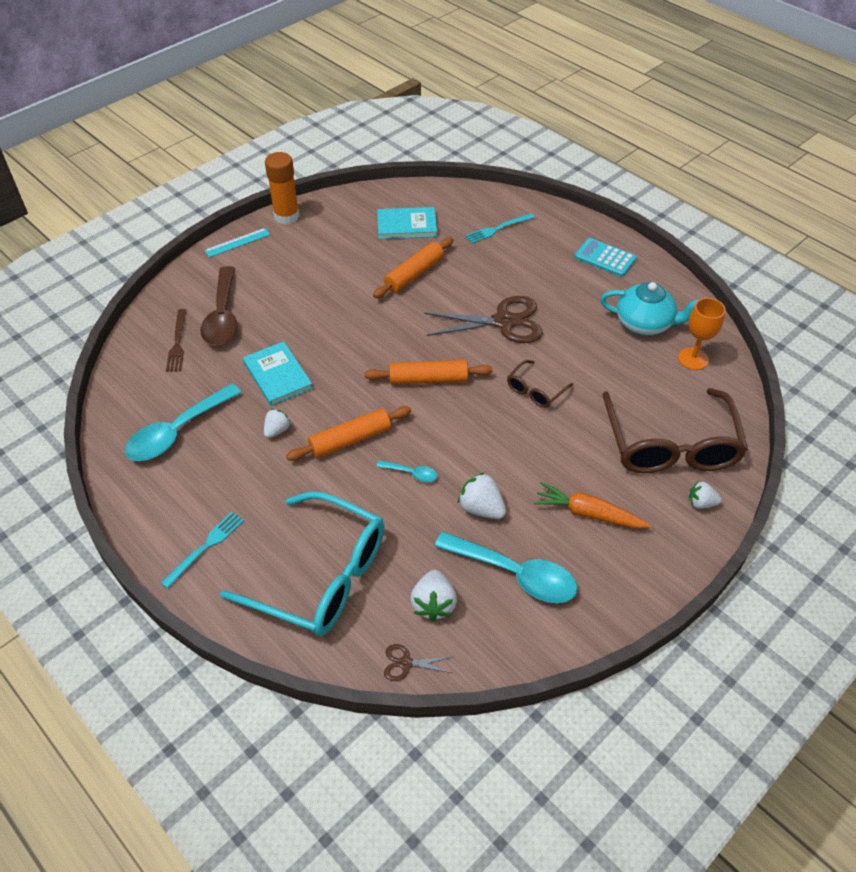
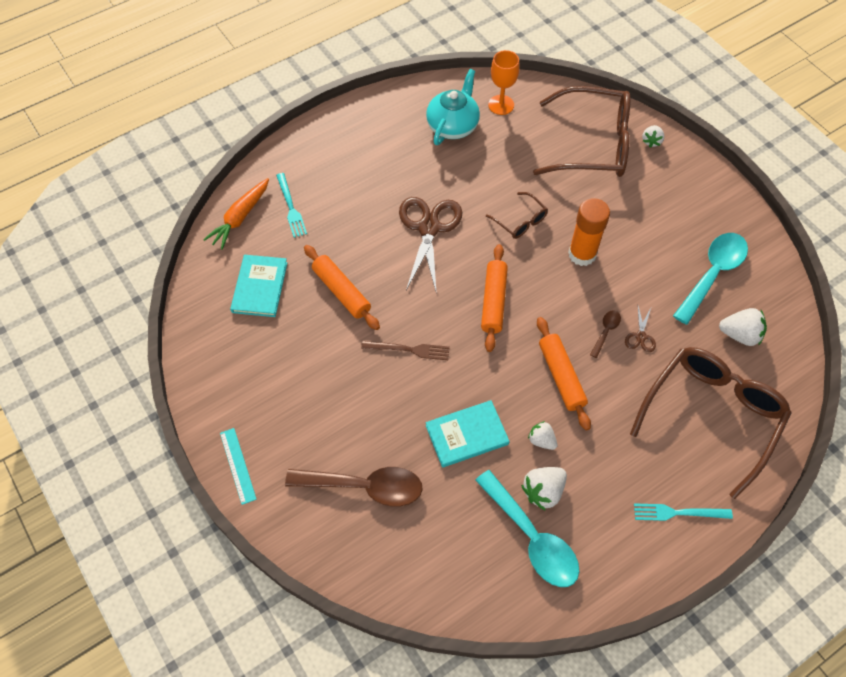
camera: 80 degrees left, 10 degrees up
(177, 343) = (398, 537): brown fork -> brown fork (408, 350)
(205, 547) = (678, 512): turquoise fork -> turquoise fork turned 45 degrees counterclockwise
(286, 216) = (204, 407): orange glue stick -> orange glue stick (582, 254)
(321, 576) = (711, 415): turquoise glasses -> brown glasses
(406, 663) = (793, 362): brown scissors -> brown scissors (640, 336)
(411, 473) = (606, 331): turquoise spoon -> brown spoon
(481, 508) = (647, 285): white strawberry -> white strawberry (543, 491)
(588, 513) = (656, 214): orange carrot -> orange carrot (240, 218)
(605, 258) = (359, 132): turquoise calculator -> none

